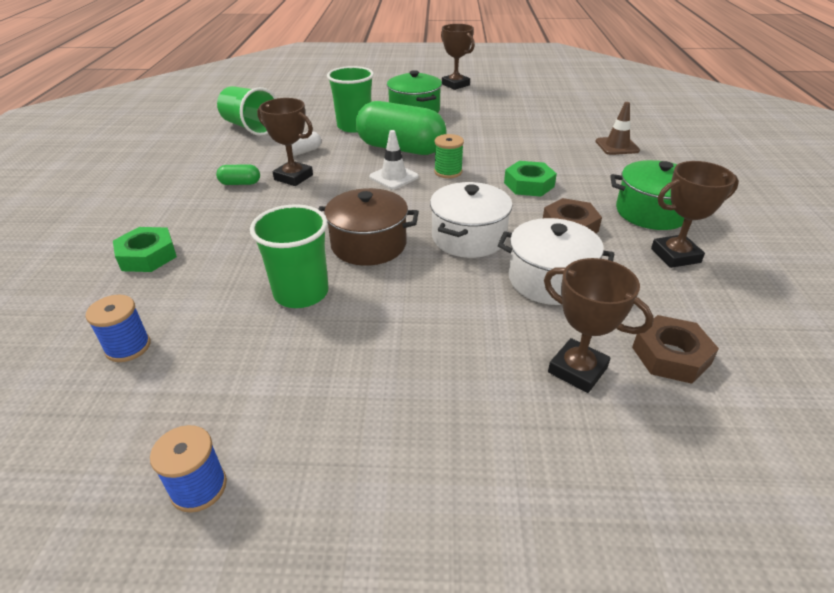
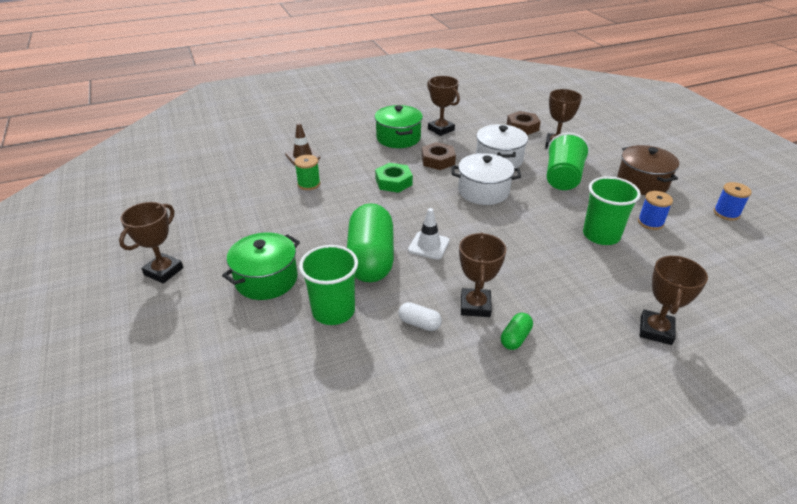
camera: 115 degrees left, 0 degrees up
(128, 347) = (716, 280): blue spool -> blue spool (650, 222)
(147, 256) = (655, 330): green nut -> brown trophy
(240, 183) = (515, 338): green capsule -> green capsule turned 60 degrees clockwise
(250, 127) = (385, 410): green cup -> green cup (562, 178)
(369, 244) = (529, 227): brown pot -> brown pot (642, 182)
(448, 172) = (399, 221): green spool -> green spool (309, 184)

